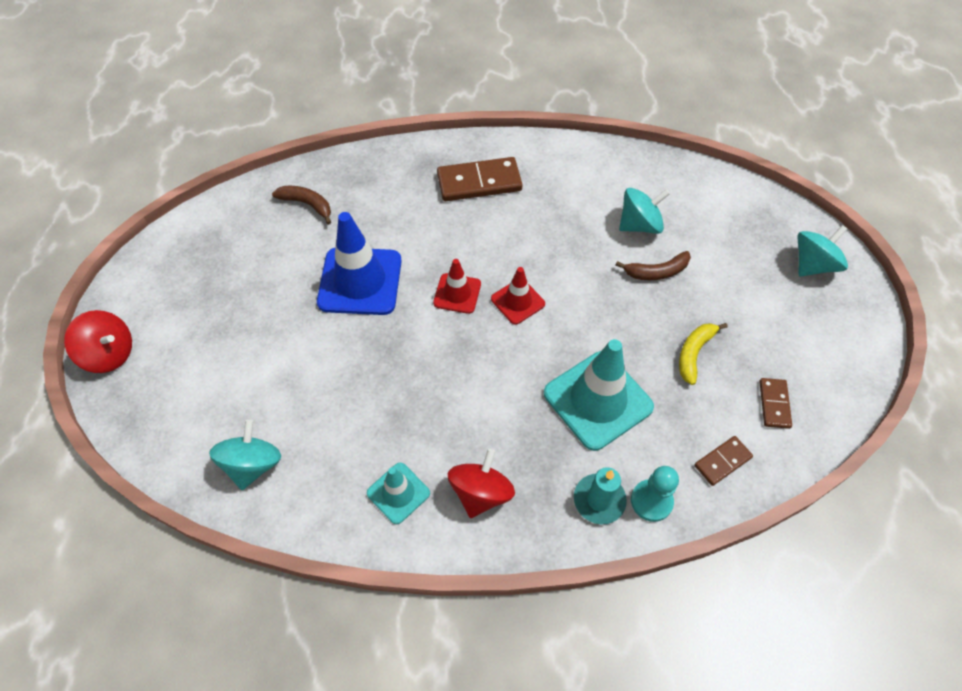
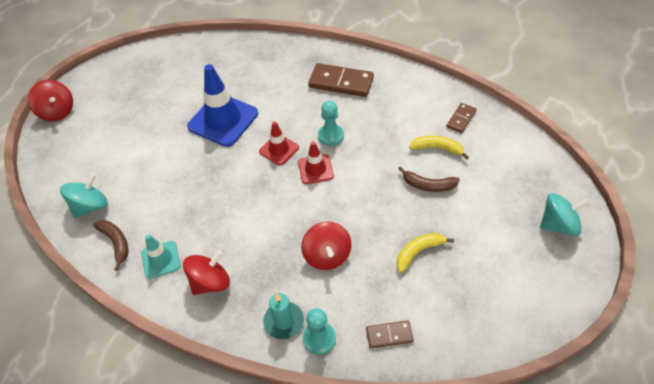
camera: 30 degrees right, 5 degrees down
(307, 204) = (222, 62): brown banana -> brown banana (116, 243)
(509, 253) = (331, 136): none -> turquoise pawn
(598, 400) = (327, 255): turquoise traffic cone -> red spinning top
(639, 225) = (437, 148): turquoise spinning top -> yellow banana
(774, 404) = (457, 312): brown domino -> brown domino (461, 119)

